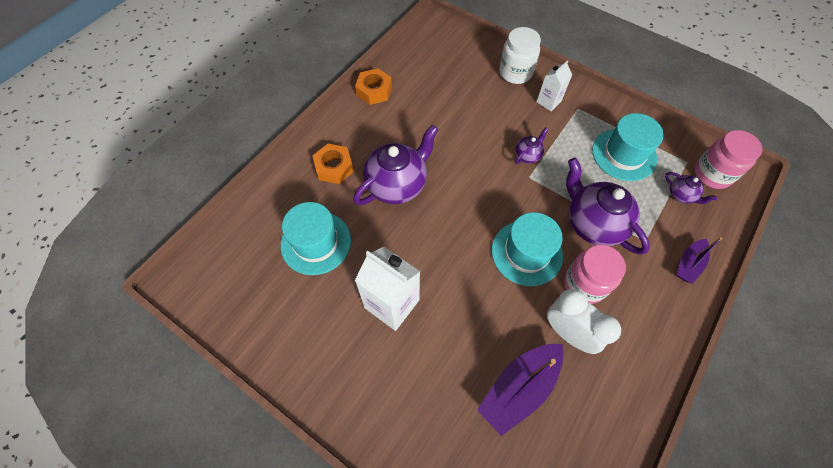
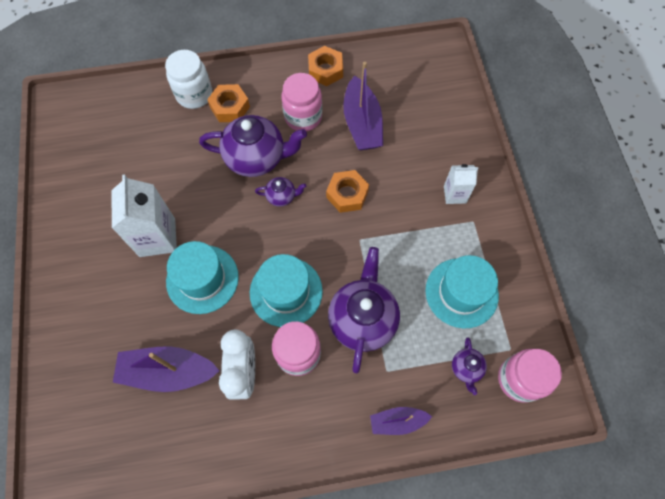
camera: 45 degrees right, 5 degrees up
(316, 242) = (159, 151): turquoise hat -> turquoise hat (202, 279)
(396, 132) = (303, 117): none -> pink jar
(440, 105) = (362, 123): none -> purple boat
(486, 156) = (347, 194): none -> orange nut
(515, 73) = (458, 146): white jar -> white jar (194, 95)
(527, 155) = (380, 222): purple teapot -> purple teapot (281, 196)

